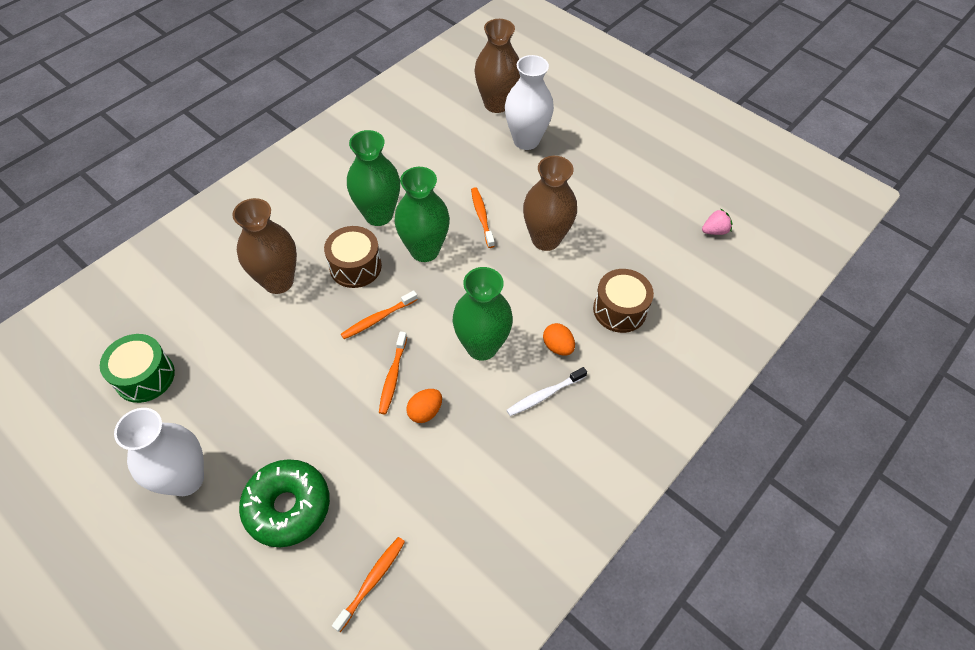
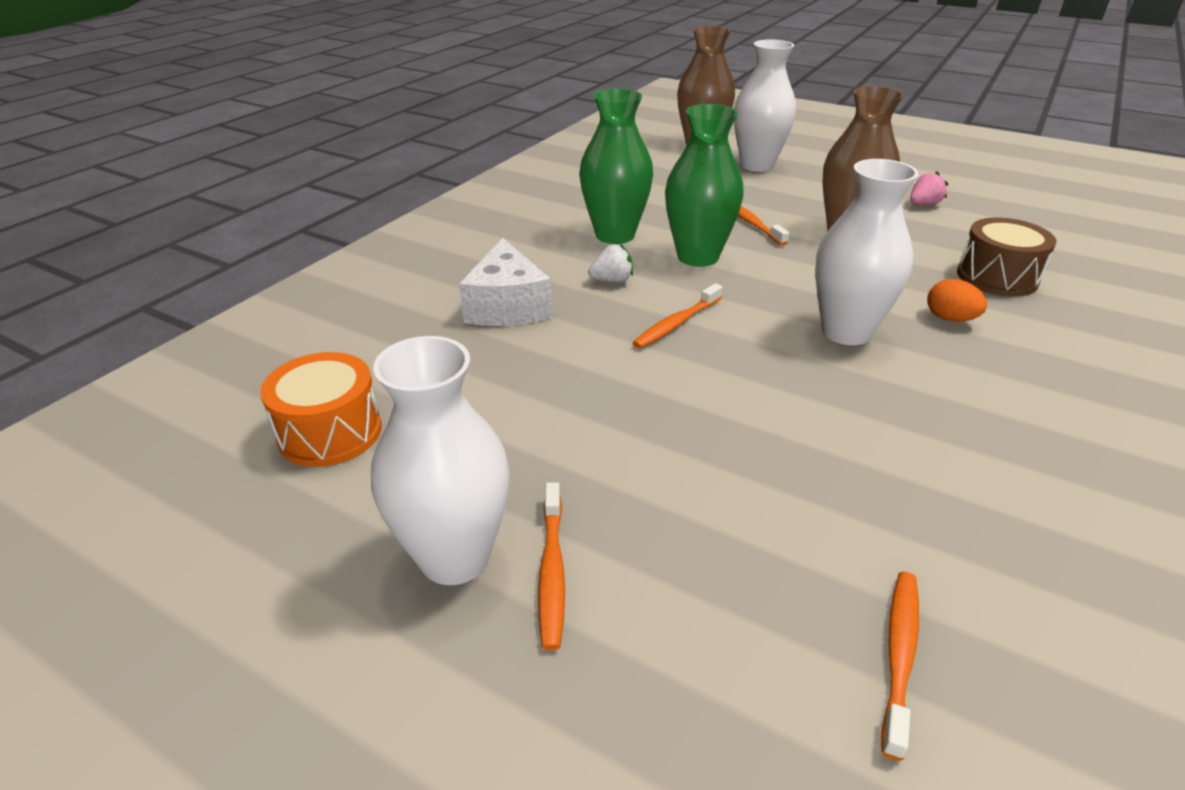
camera: 10 degrees left, 20 degrees down
(145, 376) = (330, 432): green drum -> orange drum
(278, 281) = (507, 306): brown vase -> white cheese
(288, 507) = (668, 566): green donut -> none
(355, 266) = (612, 280): brown drum -> white strawberry
(393, 376) = (740, 378): orange toothbrush -> orange toothbrush (552, 571)
(425, 412) = (818, 409): orange egg -> none
(482, 346) = (846, 332): green vase -> white vase
(544, 395) = (977, 367): white toothbrush -> none
(714, 231) = (1040, 205): pink strawberry -> pink strawberry (923, 204)

